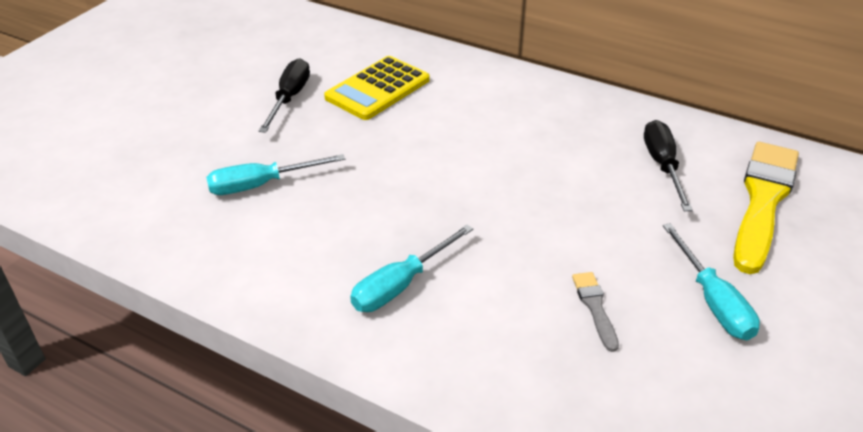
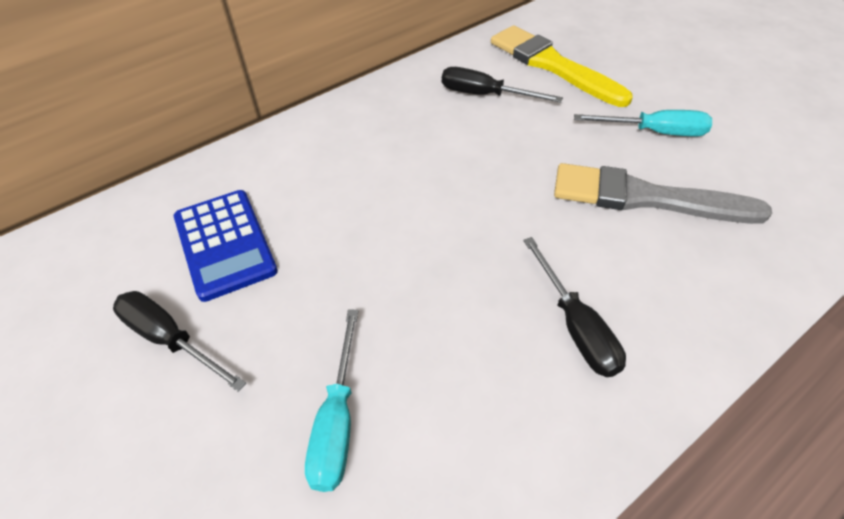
camera: 65 degrees left, 10 degrees up
(377, 89) = (224, 244): yellow calculator -> blue calculator
(400, 285) = (576, 326): turquoise screwdriver -> black screwdriver
(595, 307) = (645, 198): grey brush -> grey brush, size x2.25

